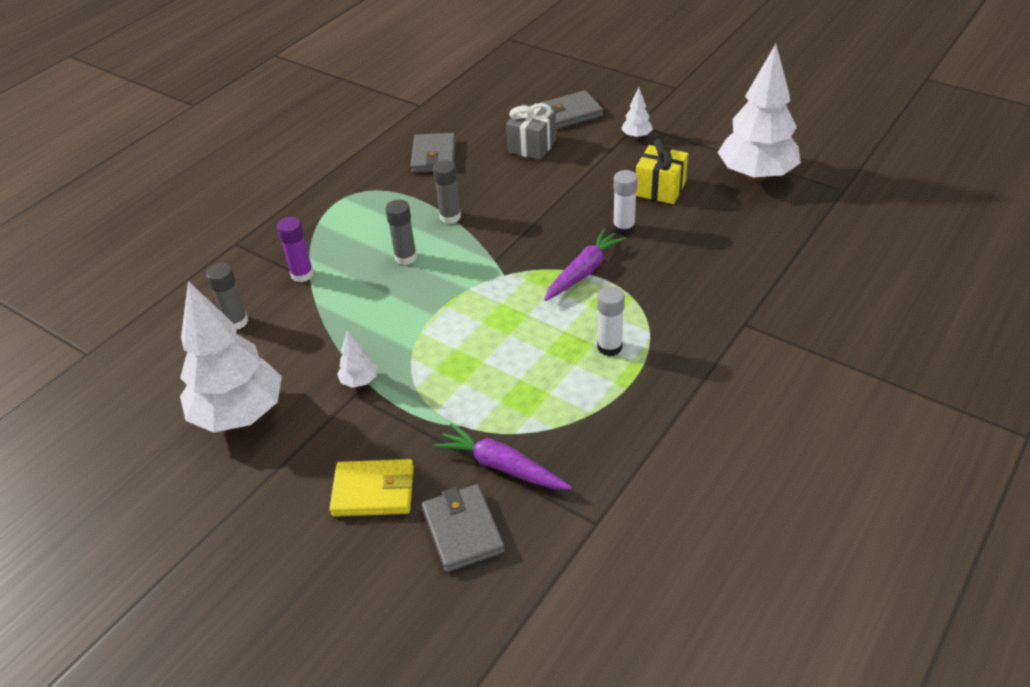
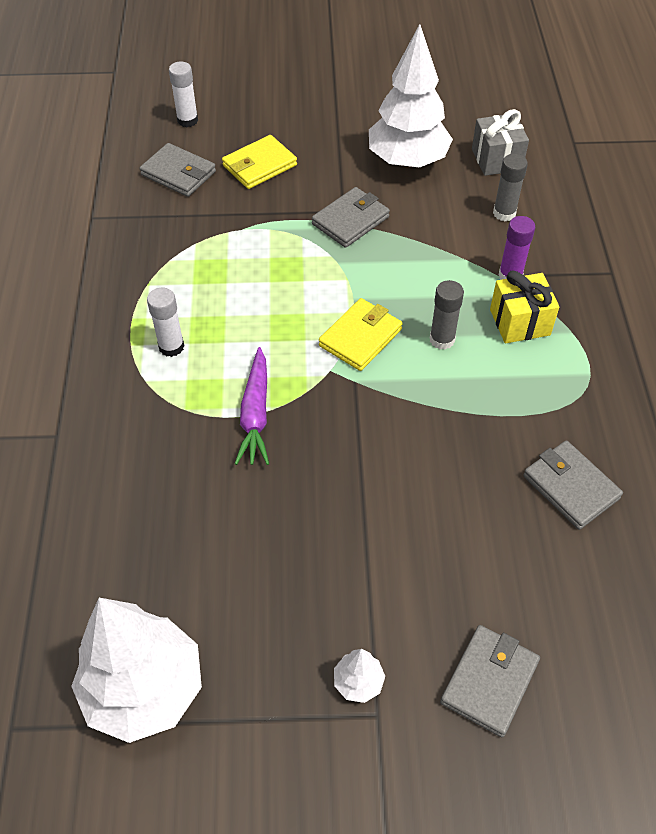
camera: 140 degrees right, 10 degrees up
(359, 381) = (350, 220): white tree -> grey wallet
(450, 217) = (453, 409): grey glue stick -> none
(459, 285) = (360, 337): none -> yellow wallet
(502, 466) = (185, 218): purple carrot -> none
(532, 146) = (476, 576): grey gift -> grey gift (496, 159)
(624, 228) = (256, 496): white glue stick -> white glue stick (187, 120)
(660, 189) = (256, 587): yellow gift -> yellow gift (519, 322)

